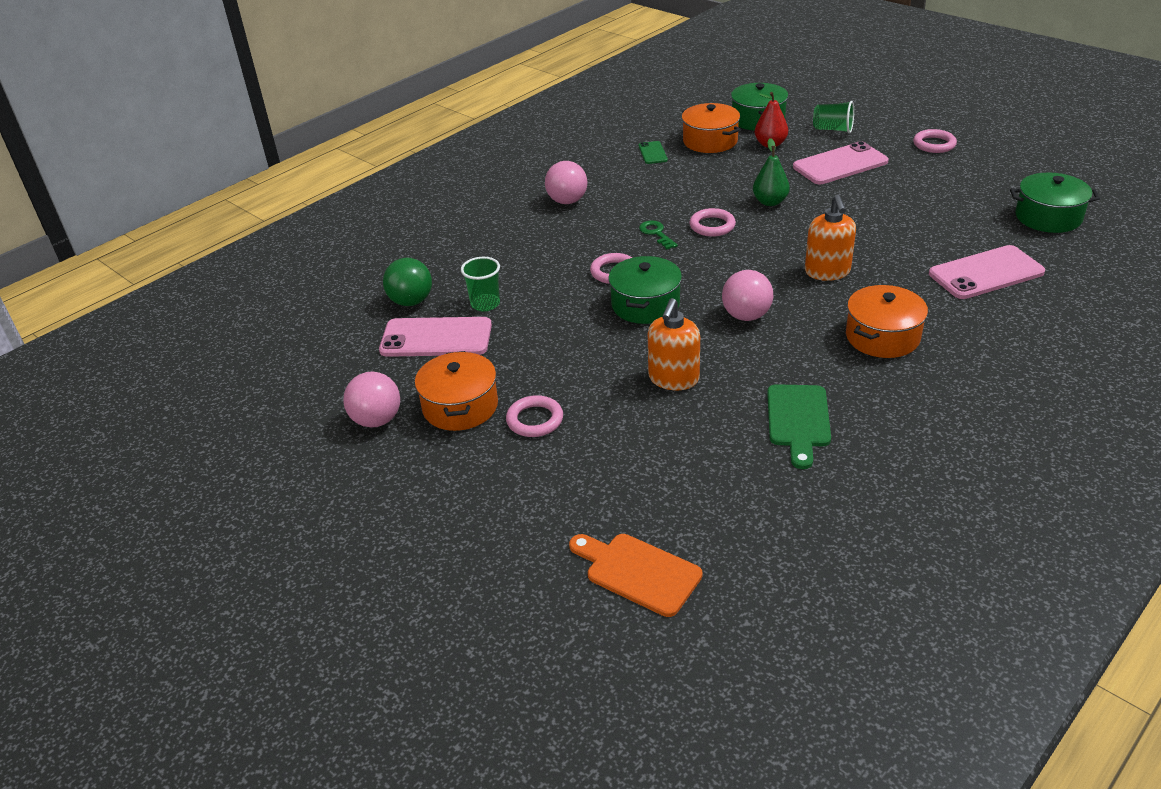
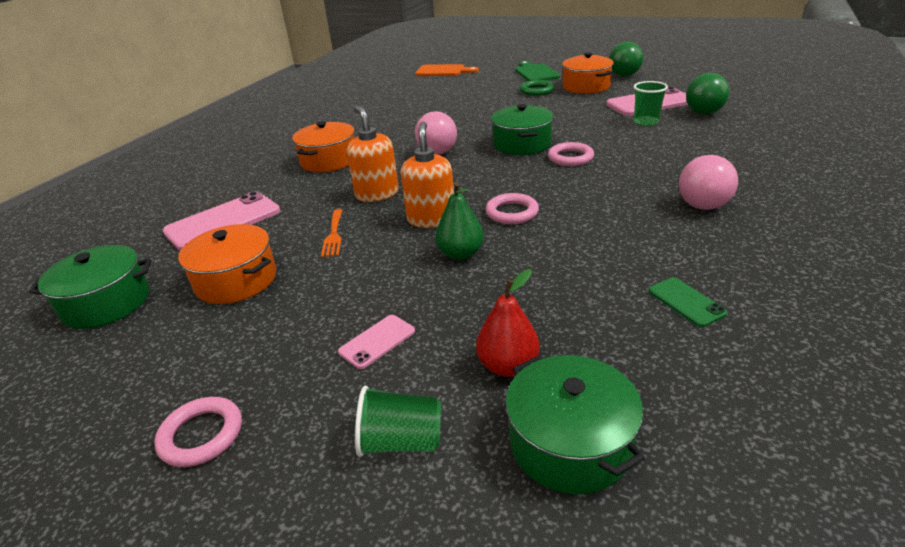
camera: 160 degrees right, 5 degrees down
(377, 420) = (624, 76): pink ball -> green ball
(535, 420) = (537, 91): pink ring -> green ring
(656, 233) = (564, 194): green key -> none
(673, 379) = (469, 117): orange soap dispenser -> orange soap dispenser (431, 219)
(710, 141) = (618, 350): orange pot -> orange pot (236, 280)
(798, 420) = (383, 117): green cutting board -> green cutting board (535, 73)
(840, 164) = (377, 341): pink phone -> pink phone, size x0.50
(871, 237) = (333, 235): none -> orange fork

